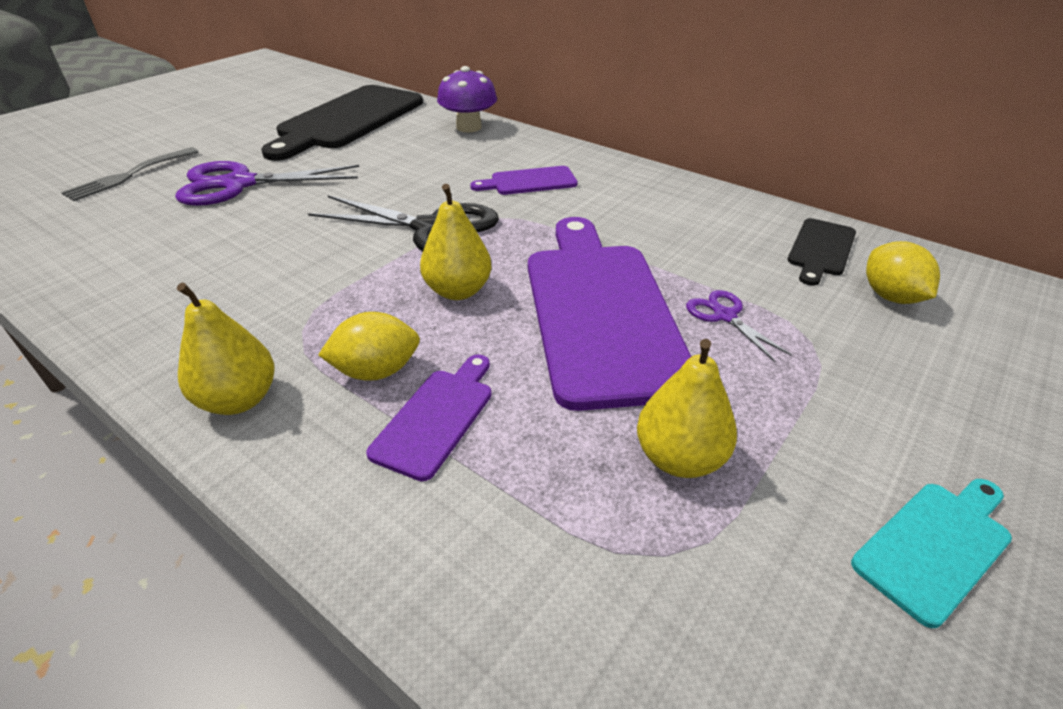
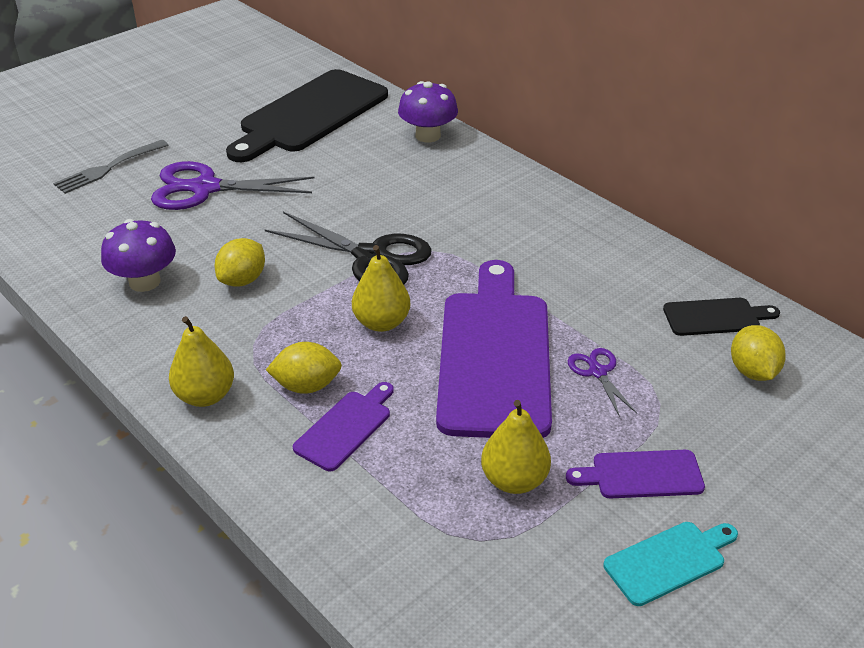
camera: 10 degrees right, 0 degrees up
(163, 277) = (144, 282): none -> purple mushroom
(285, 264) = (242, 280): none -> yellow lemon
(529, 182) = (471, 212): purple cutting board -> purple cutting board (641, 475)
(820, 249) = (715, 317): black cutting board -> black cutting board turned 135 degrees counterclockwise

